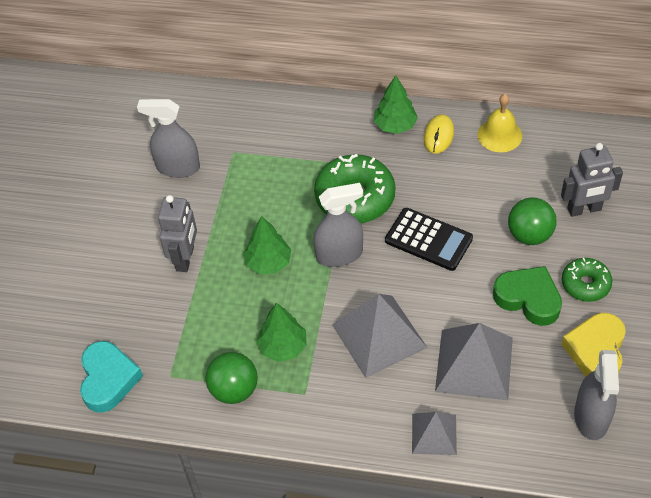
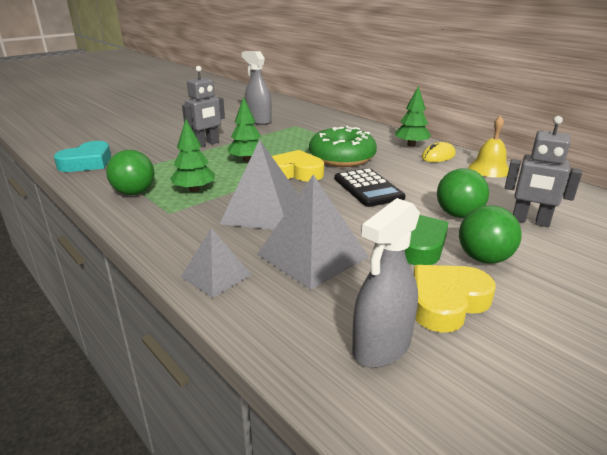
camera: 35 degrees right, 25 degrees down
(339, 255) = (295, 172): grey spray bottle -> yellow heart
(585, 284) = (484, 258): green donut -> green ball

